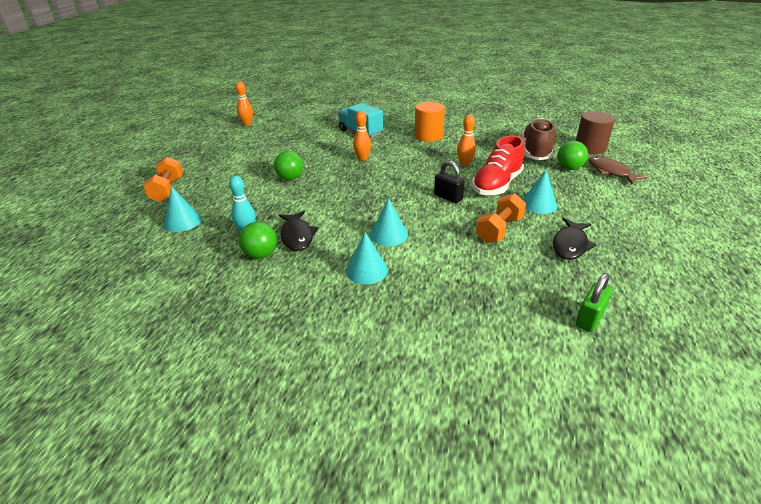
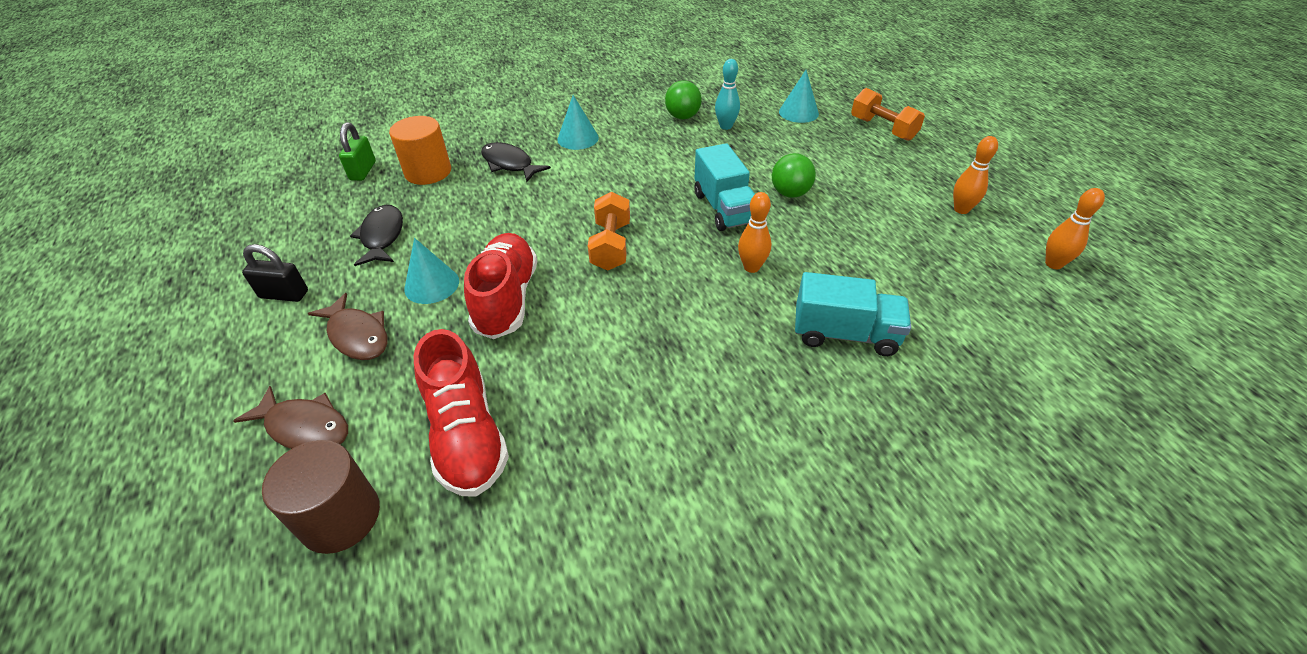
camera: 145 degrees right, 10 degrees up
(297, 236) = (676, 140): black fish -> black fish (509, 164)
(336, 184) = (724, 208): none -> turquoise truck
(388, 235) = (590, 173): turquoise cone -> none
(428, 136) = (714, 387): orange cylinder -> orange cylinder (428, 172)
(448, 197) = (563, 246): black padlock -> black padlock (284, 294)
(464, 164) = (584, 328): orange bowling pin -> orange bowling pin (961, 209)
(499, 230) = (472, 224): orange dumbbell -> orange dumbbell (611, 246)
(535, 151) = (466, 435): brown shoe -> red shoe
(569, 168) = (389, 402): green ball -> none
(586, 195) = (357, 335): none -> brown fish

